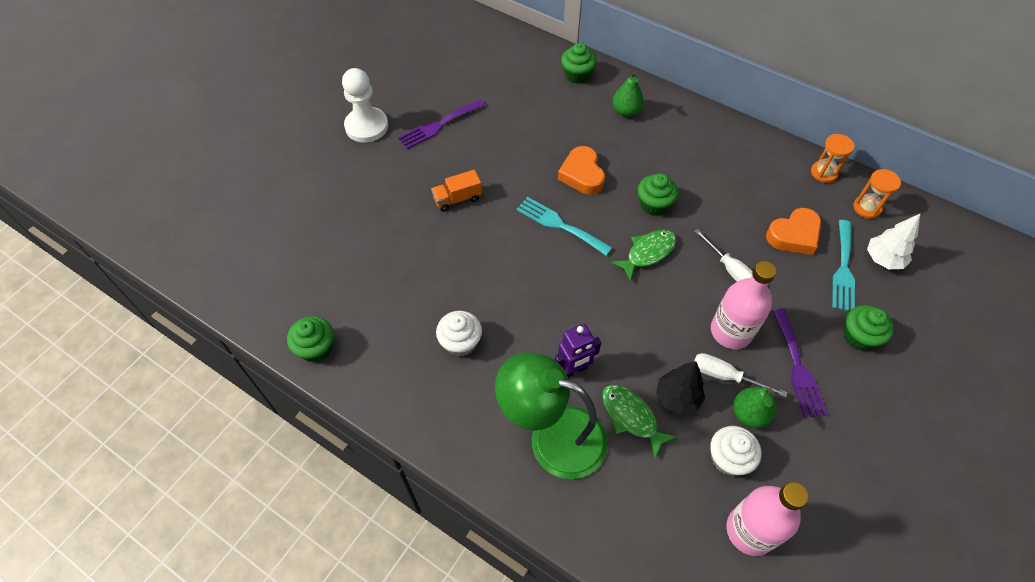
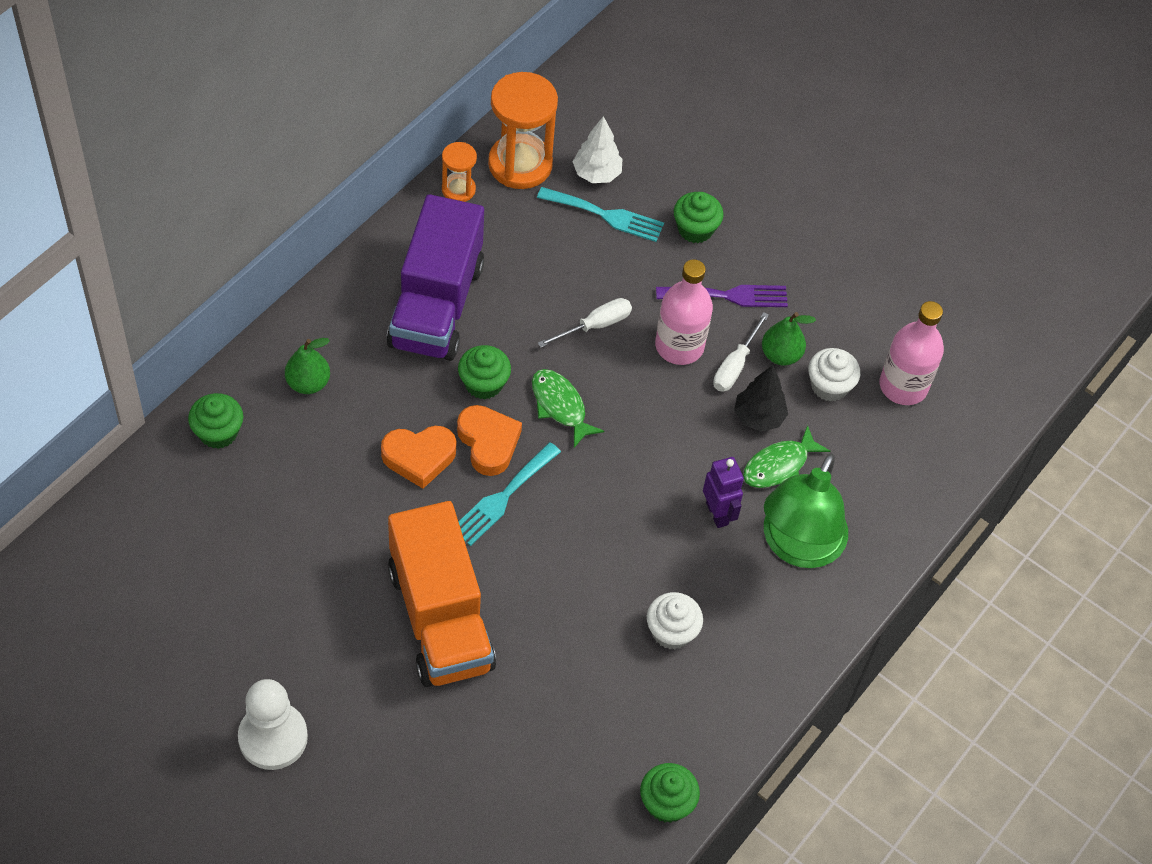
camera: 90 degrees left, 0 degrees up
(439, 125) = (290, 633): purple fork -> none
(457, 199) = (440, 618): orange truck -> orange truck, size x2.44
(713, 171) = (436, 305): none -> purple truck
(794, 235) = (551, 248): orange heart -> orange heart (488, 443)
(866, 208) = (520, 164): orange hourglass -> orange hourglass, size x1.91

